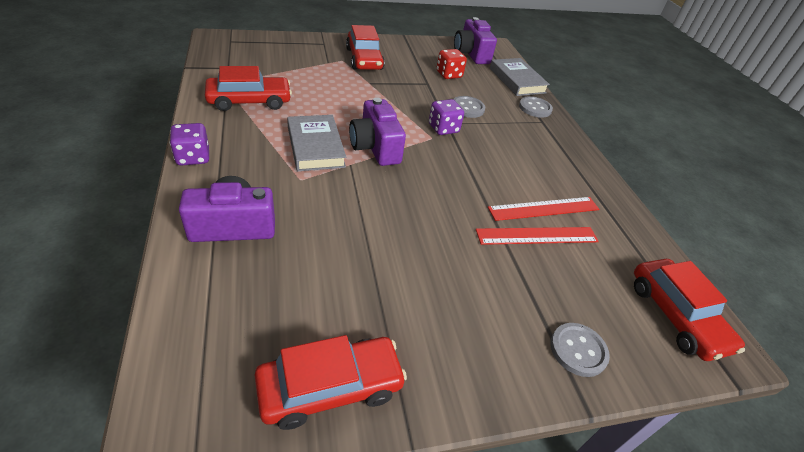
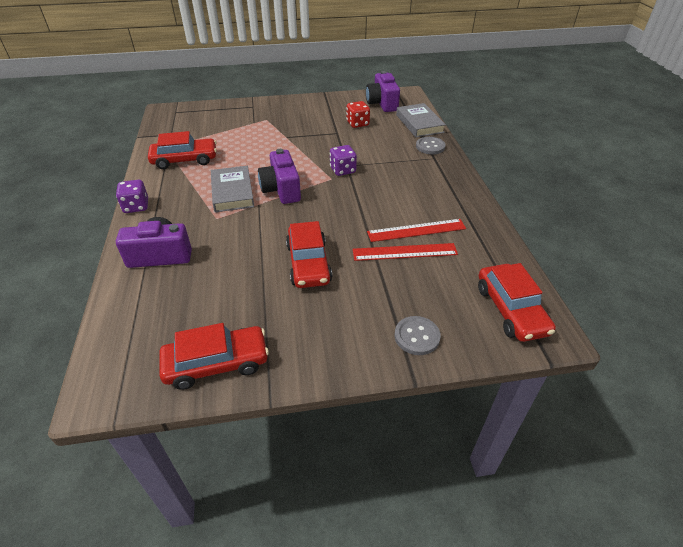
camera: 10 degrees right, 0 degrees up
(364, 59) = (285, 117): red car -> red car (308, 263)
(467, 108) = (368, 151): grey button -> none

